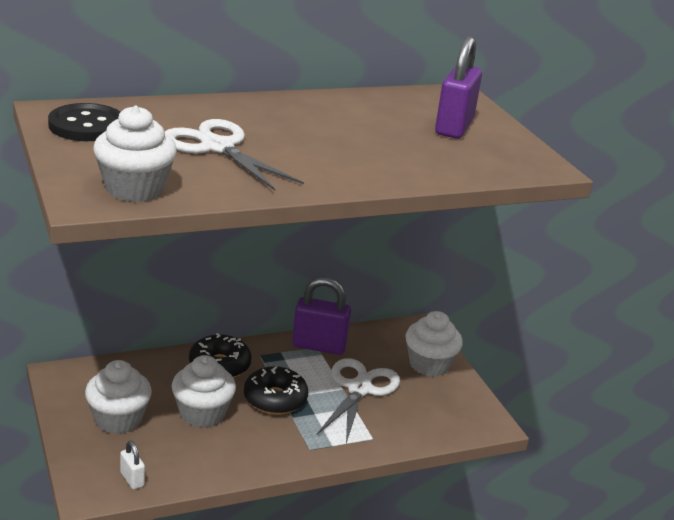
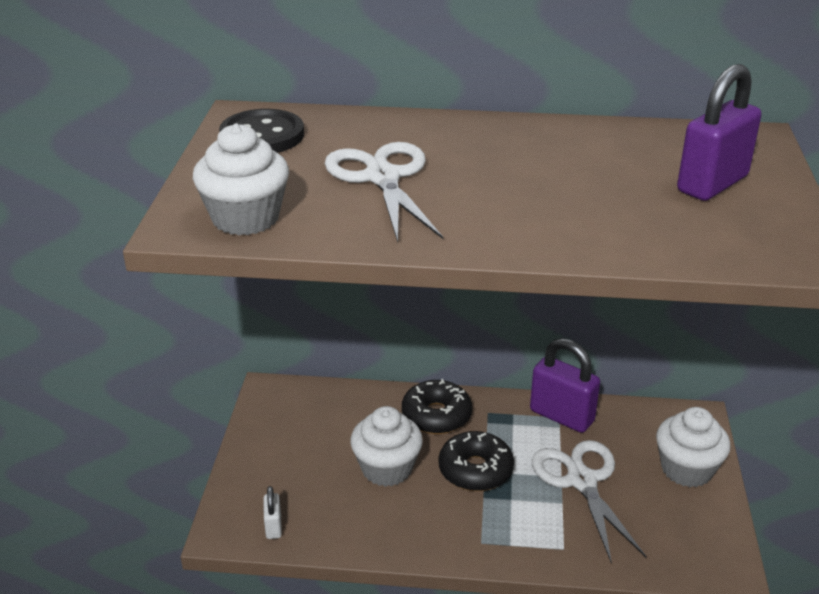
camera: 30 degrees right, 5 degrees up
(118, 419) = (298, 454): white cupcake -> none
(359, 388) = (581, 480): white scissors -> white scissors turned 60 degrees counterclockwise

